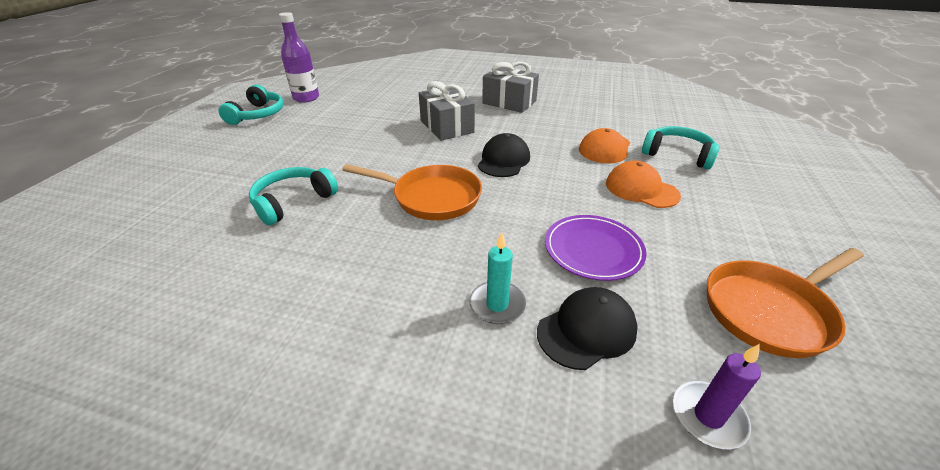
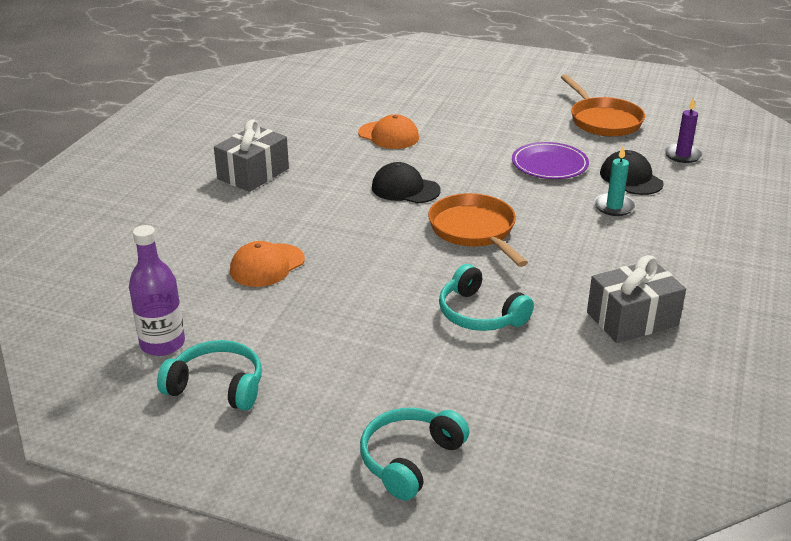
camera: 85 degrees left, 5 degrees down
(432, 197) = (474, 230): orange pan -> orange pan turned 45 degrees counterclockwise
(447, 127) = (314, 219): grey gift -> grey gift (632, 319)
(641, 189) = (465, 132): orange cap -> orange cap (267, 265)
(677, 155) = (408, 106): turquoise headphones -> turquoise headphones (410, 459)

